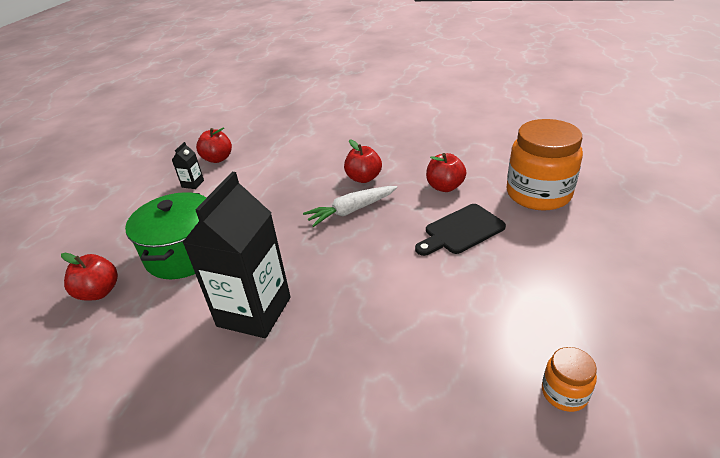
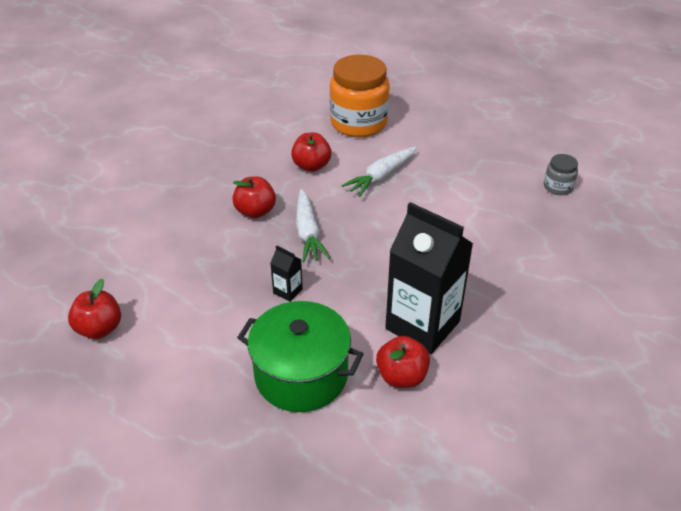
camera: 75 degrees left, 5 degrees up
(99, 292) = (330, 459): red apple -> red apple (401, 376)
(193, 184) = (147, 360): black carton -> black carton (287, 291)
(461, 231) = (381, 177): black cutting board -> white carrot
(564, 393) = (558, 187): orange jar -> grey jar

